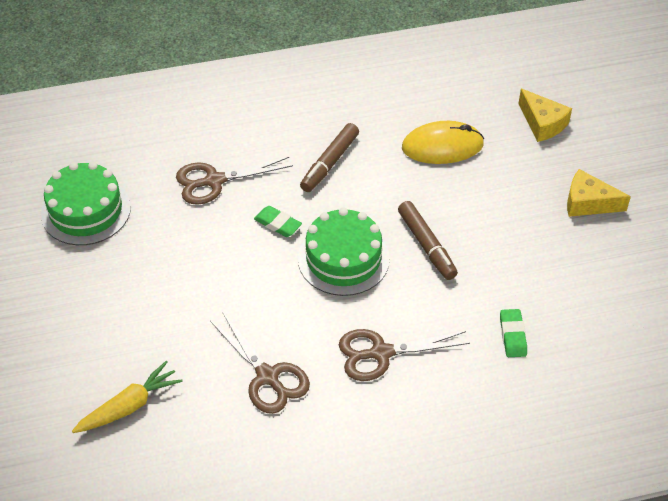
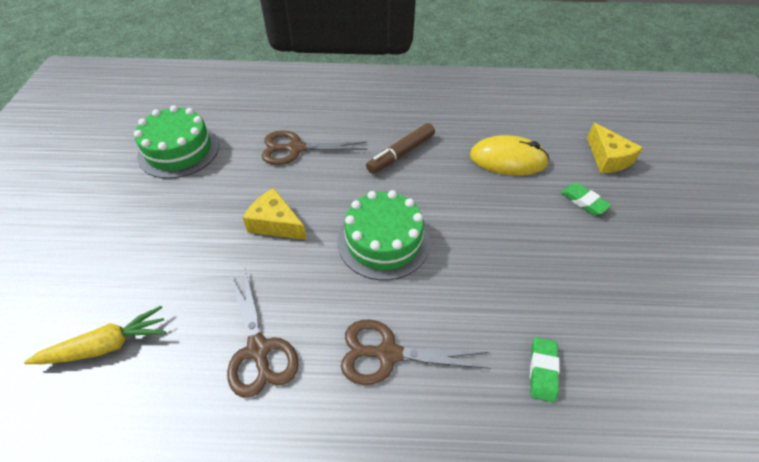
camera: 15 degrees right, 0 degrees up
(277, 224) = (334, 195): green eraser -> green eraser (583, 201)
(426, 245) = (470, 246): brown marker -> none
(588, 203) = (647, 240): yellow cheese -> yellow cheese (275, 223)

